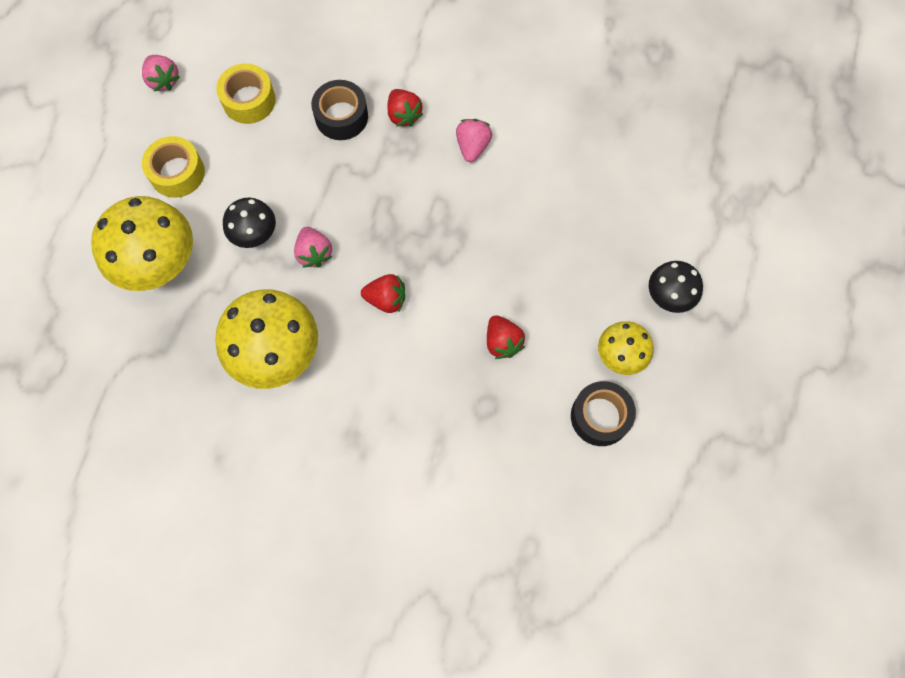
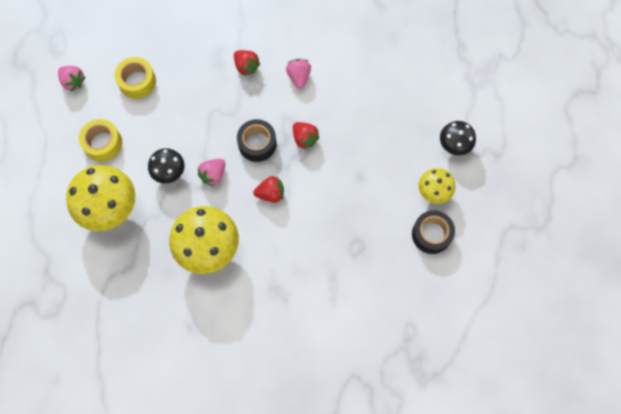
camera: 15 degrees left, 0 degrees up
(314, 253) = (213, 175): pink strawberry -> pink strawberry turned 75 degrees clockwise
(341, 116) = (204, 78): black tape -> black tape (257, 144)
(502, 342) = (355, 202): red strawberry -> red strawberry (304, 138)

